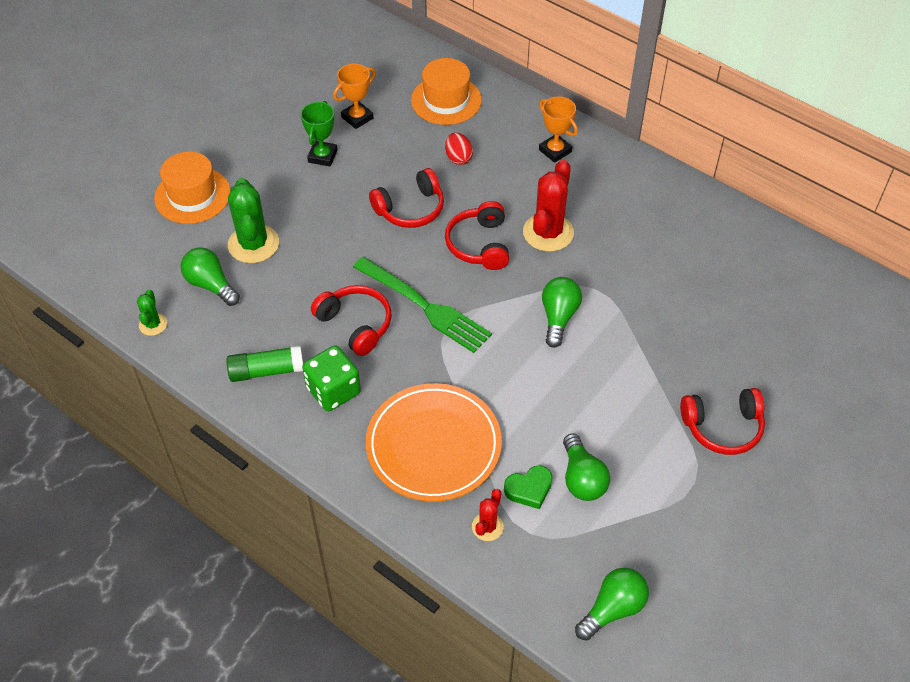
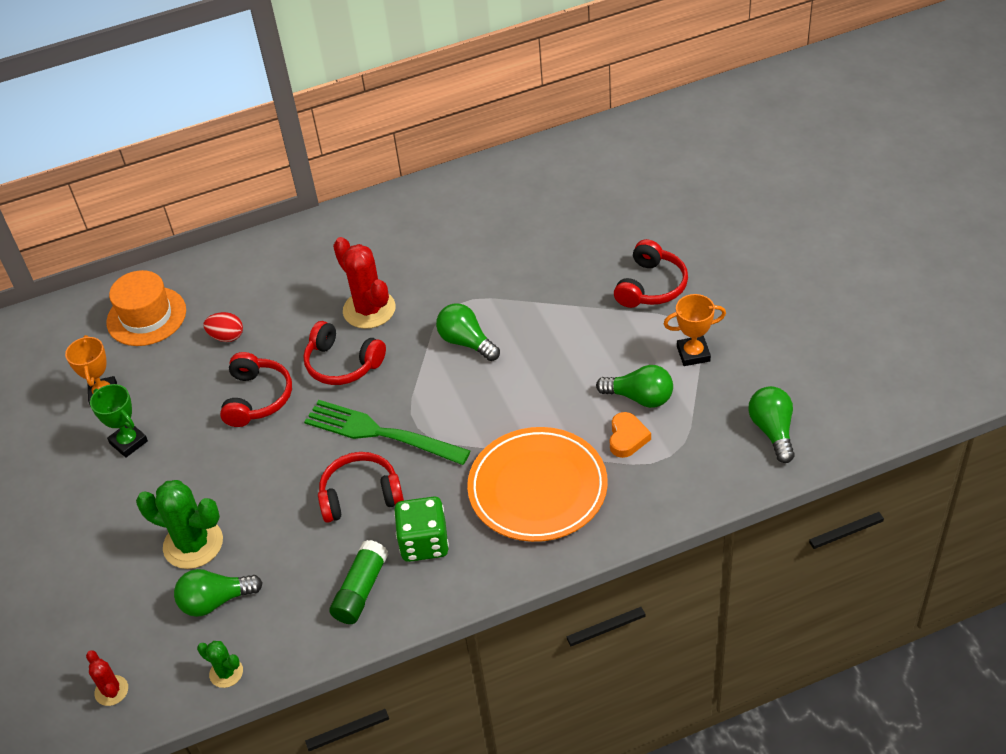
camera: 55 degrees left, 5 degrees down
(192, 195) = (81, 576): orange hat -> none
(424, 306) = (380, 433): green fork -> green fork turned 135 degrees counterclockwise
(487, 527) = (646, 483): red cactus -> red cactus (111, 691)
(529, 489) = (627, 438): green heart -> orange heart
(555, 151) = (280, 264): orange trophy -> orange trophy (693, 354)

